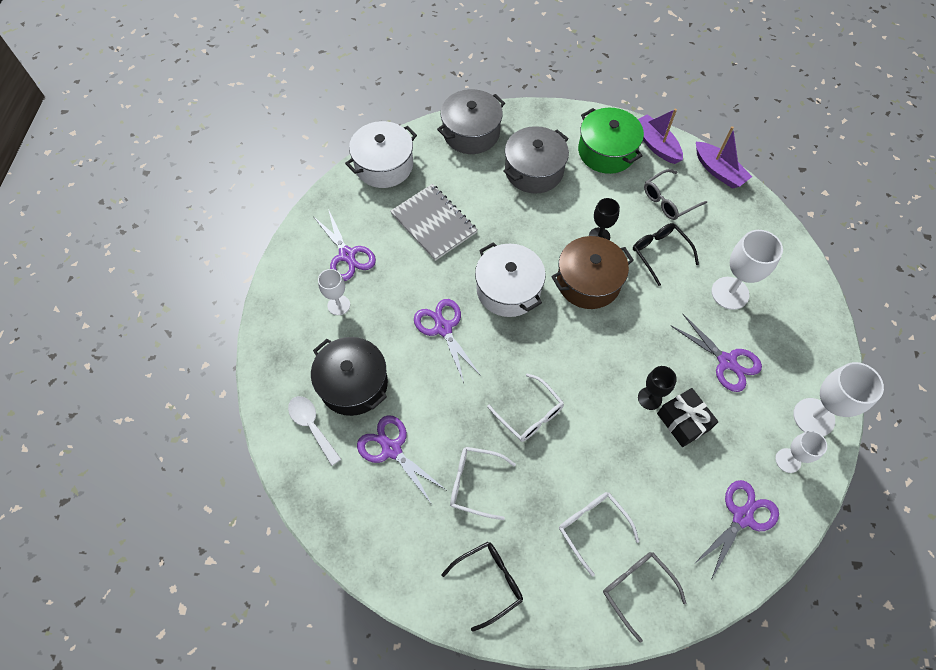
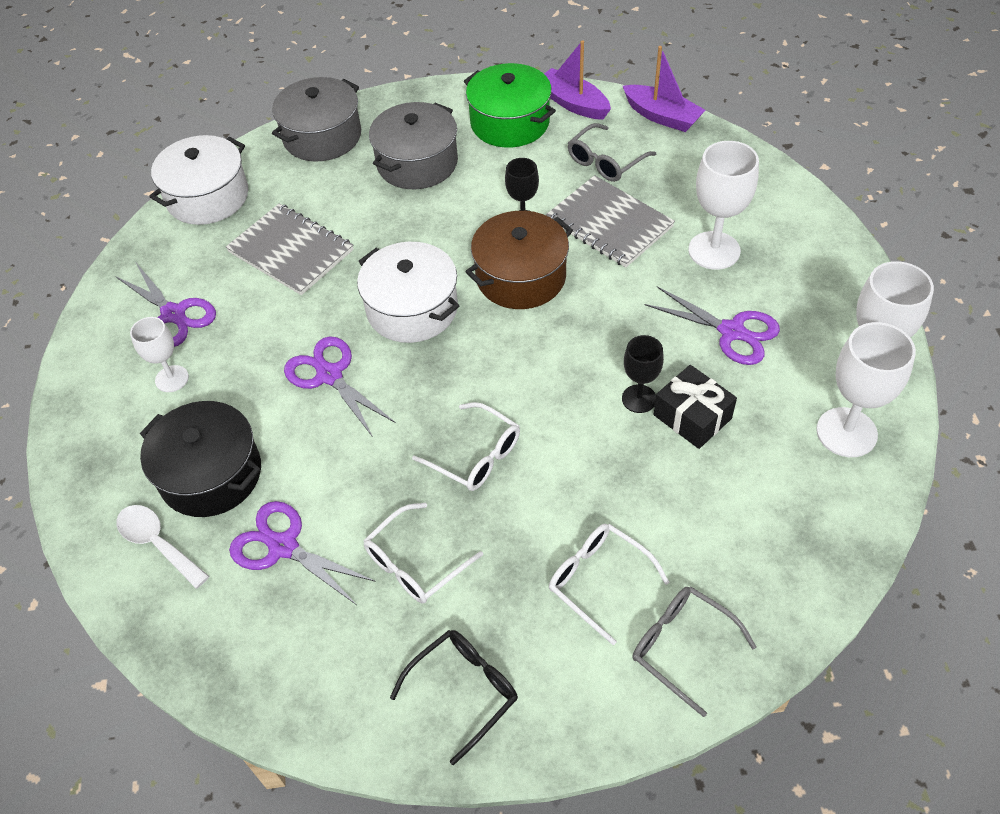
camera: 10 degrees left, 10 degrees down
(474, 483) = (415, 563): white glasses -> white glasses turned 45 degrees counterclockwise
(659, 253) = (609, 224): black glasses -> grey notebook
(742, 517) = (805, 517): purple scissors -> none
(788, 460) = (846, 432): white goblet -> white goblet, size x1.65

